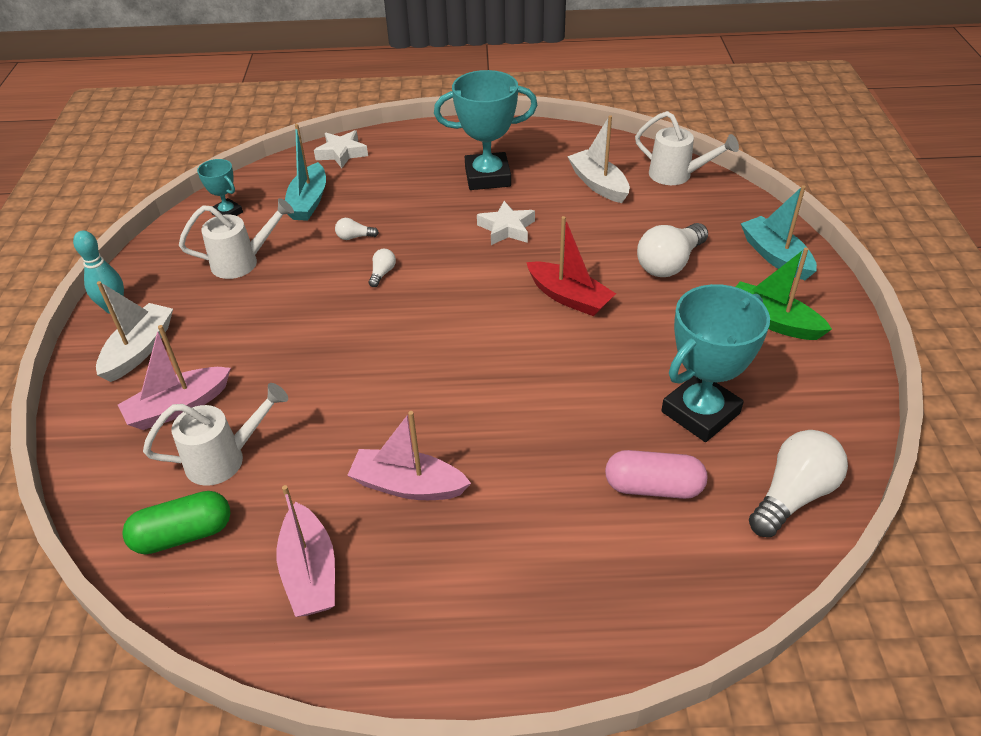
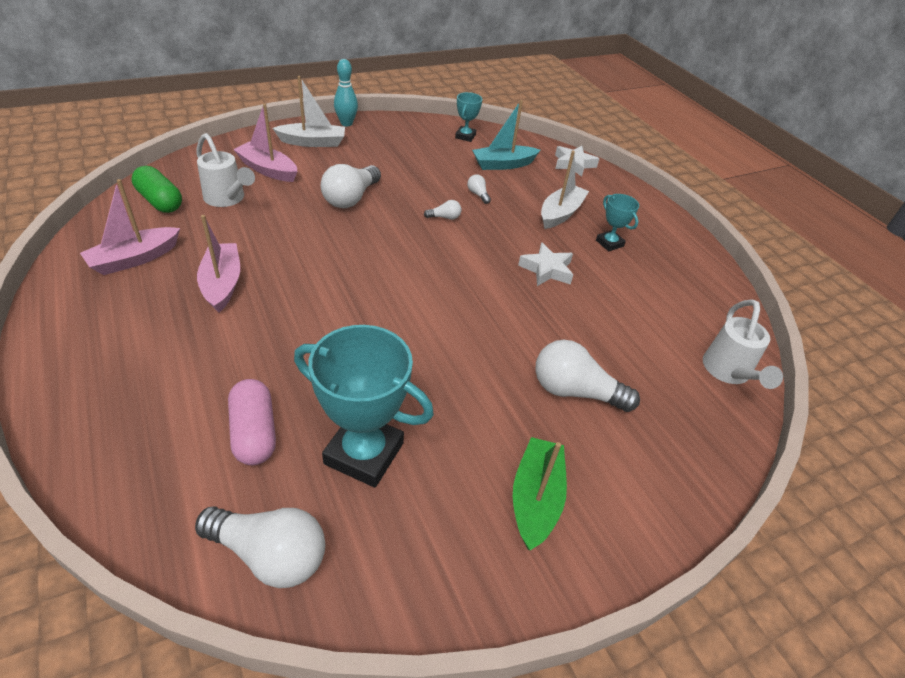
camera: 60 degrees right, 0 degrees up
(243, 262) = (418, 156): white watering can -> none
(298, 340) = (351, 198): none -> white light bulb
(487, 177) = (609, 243): turquoise trophy -> turquoise trophy, size x0.51
(569, 297) = (478, 327): red boat -> none
(598, 184) = (660, 315): white boat -> white boat (560, 213)
(775, 256) = (653, 486): turquoise boat -> none

